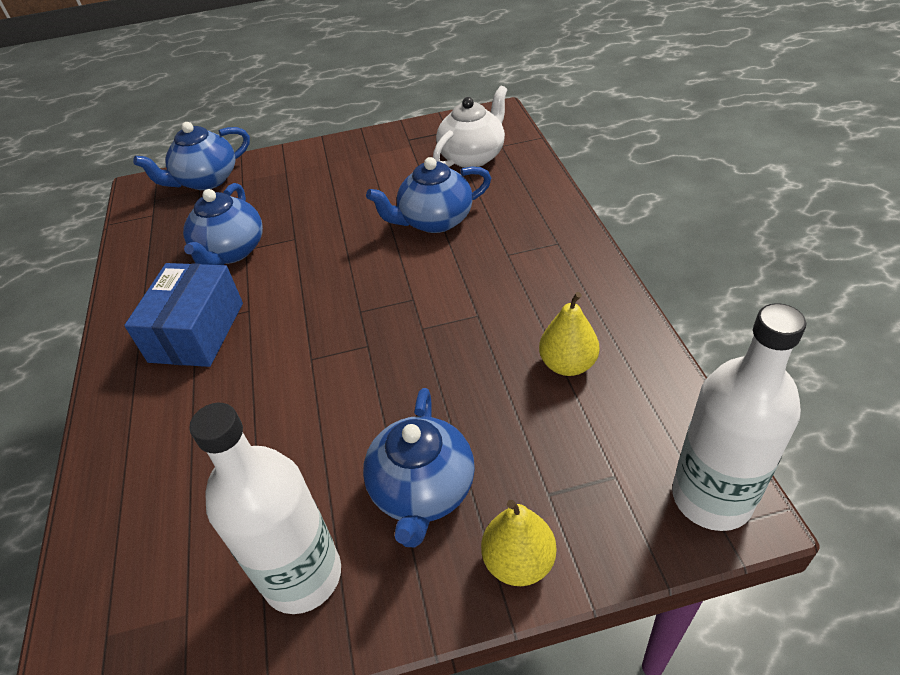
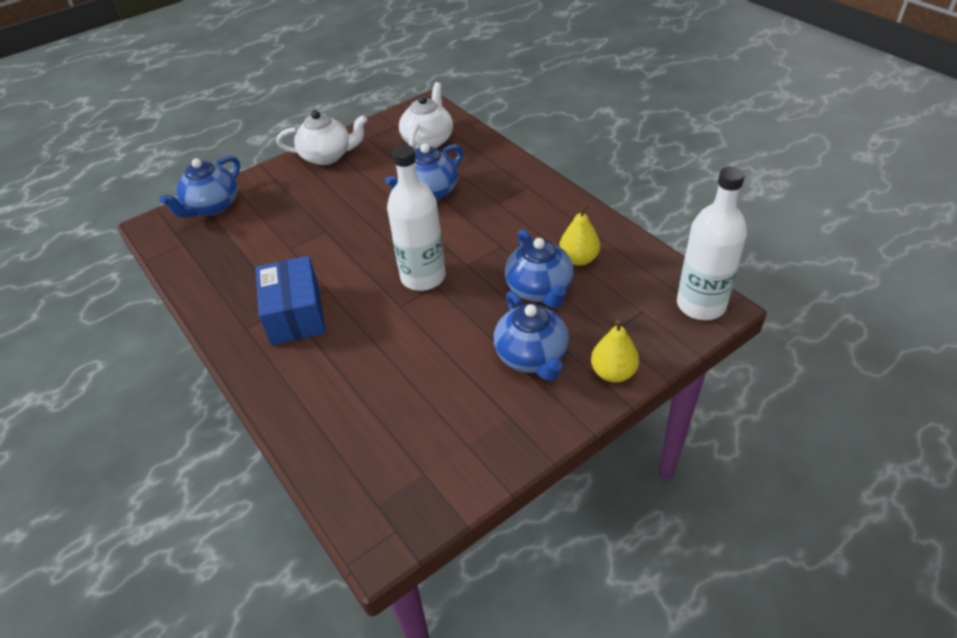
camera: 25 degrees left, 0 degrees up
(231, 251) = (279, 253): blue teapot -> blue teapot (539, 289)
(302, 575) = (486, 426): white bottle -> white bottle (423, 277)
(354, 151) = (327, 156): none -> white teapot

